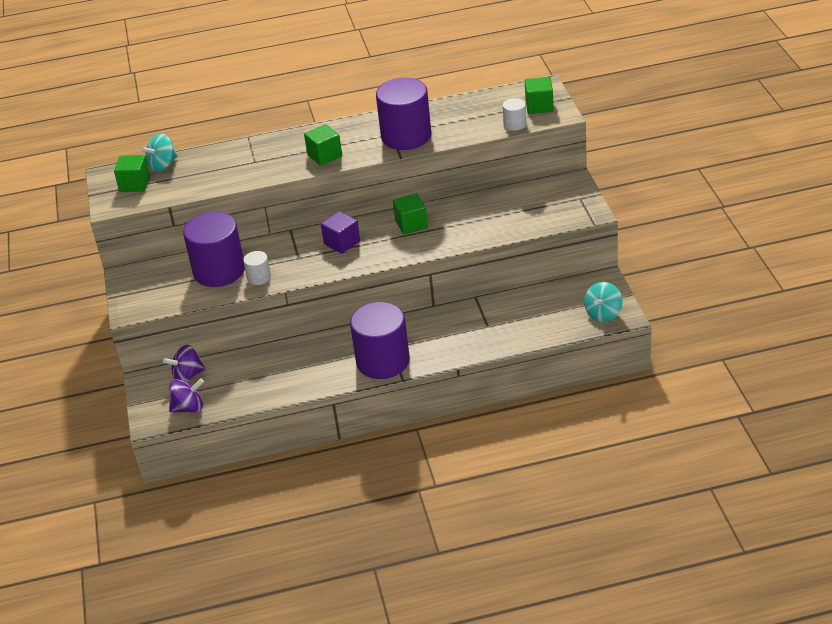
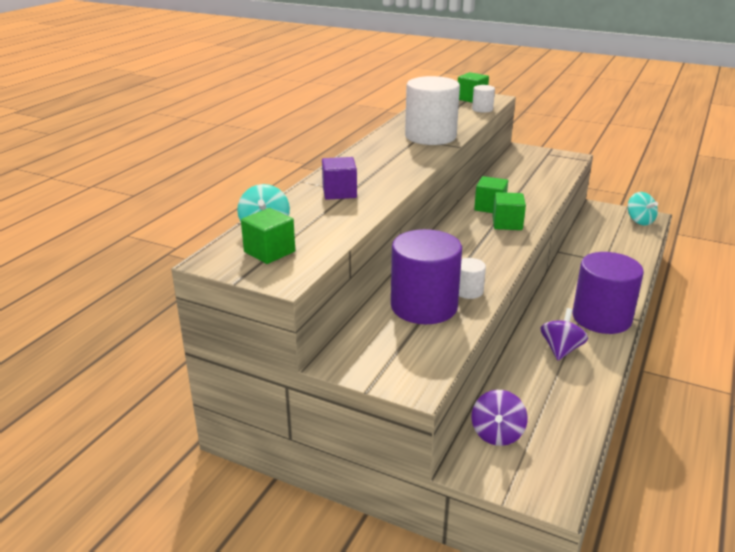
camera: 55 degrees left, 10 degrees down
(189, 408) = (557, 457): purple spinning top -> purple spinning top (561, 349)
(324, 155) = (400, 166): green cube -> green cube (507, 223)
(342, 243) = (472, 239): purple cube -> purple cube (339, 192)
(406, 136) = (430, 136): purple cylinder -> white cylinder

